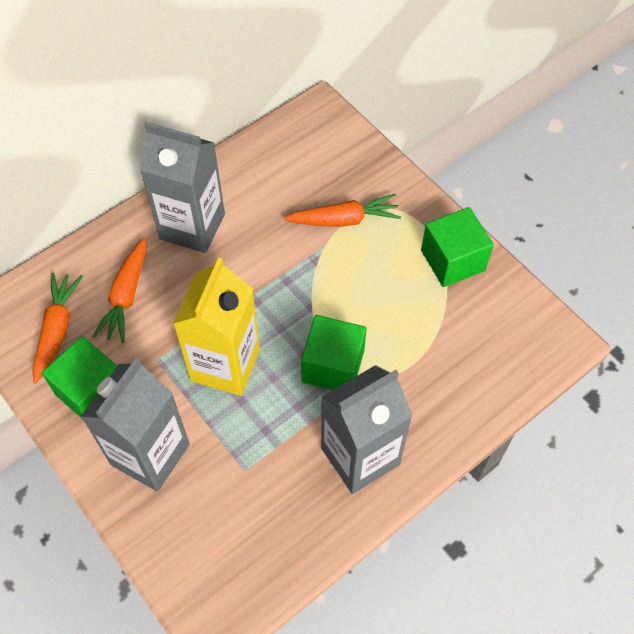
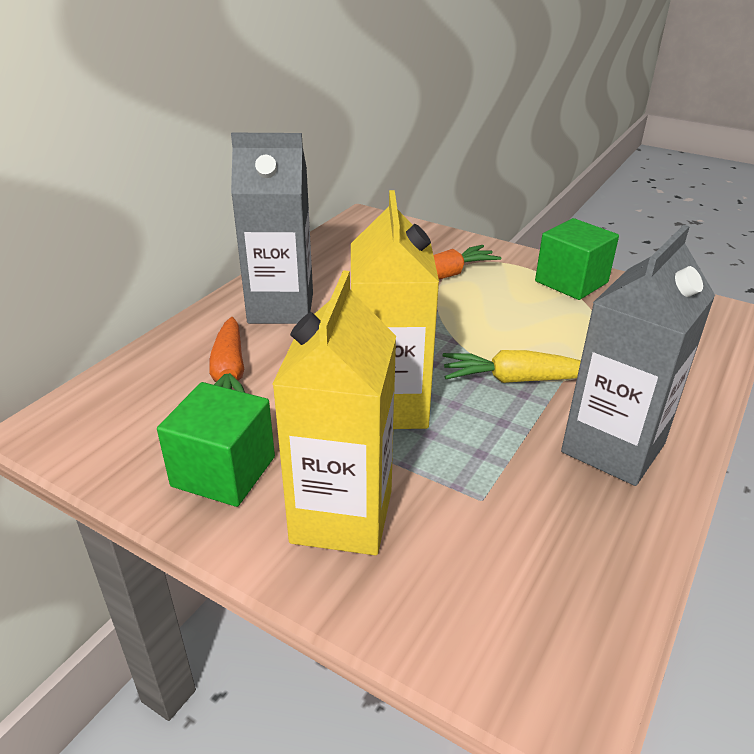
camera: 20 degrees left, 25 degrees down
(57, 330) = (148, 423): orange carrot -> none
(150, 454) = (342, 516): grey carton -> yellow carton
(333, 366) = (516, 379): green cube -> yellow carrot

